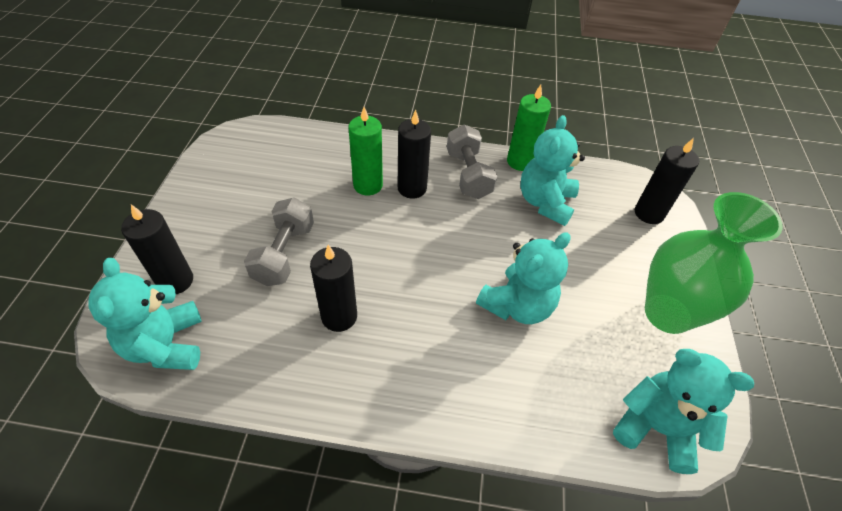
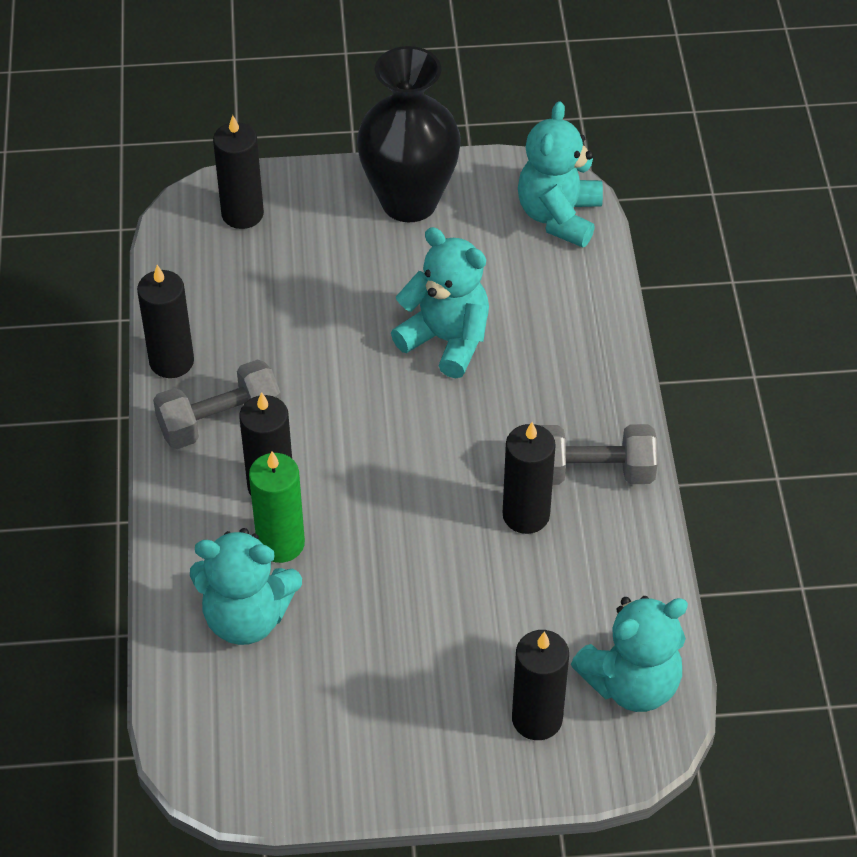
camera: 100 degrees left, 0 degrees up
(284, 254) = (448, 607): grey dumbbell -> grey dumbbell (592, 472)
(520, 162) = (171, 361): green candle -> black candle
(545, 202) = (254, 325): turquoise teddy bear -> turquoise teddy bear (246, 617)
(667, 313) = (409, 202): green vase -> black vase

